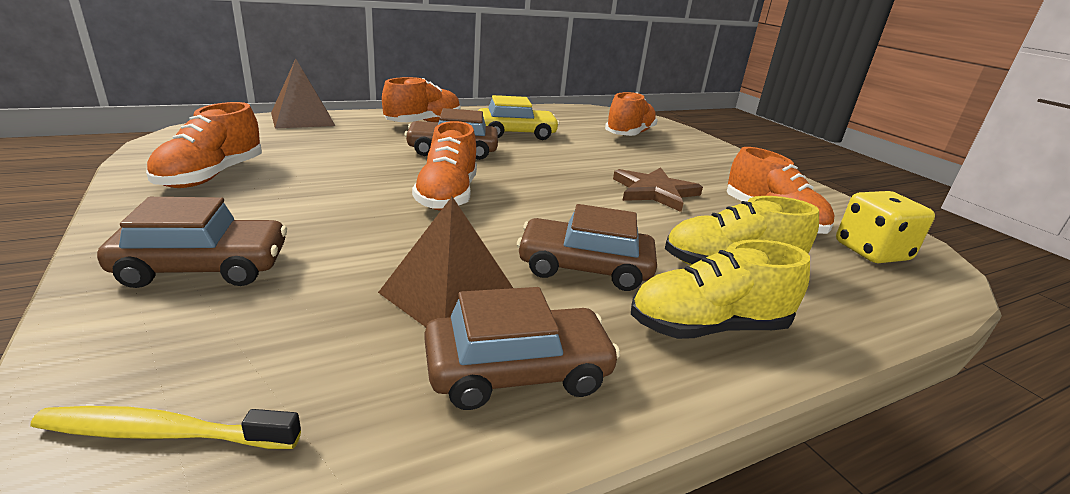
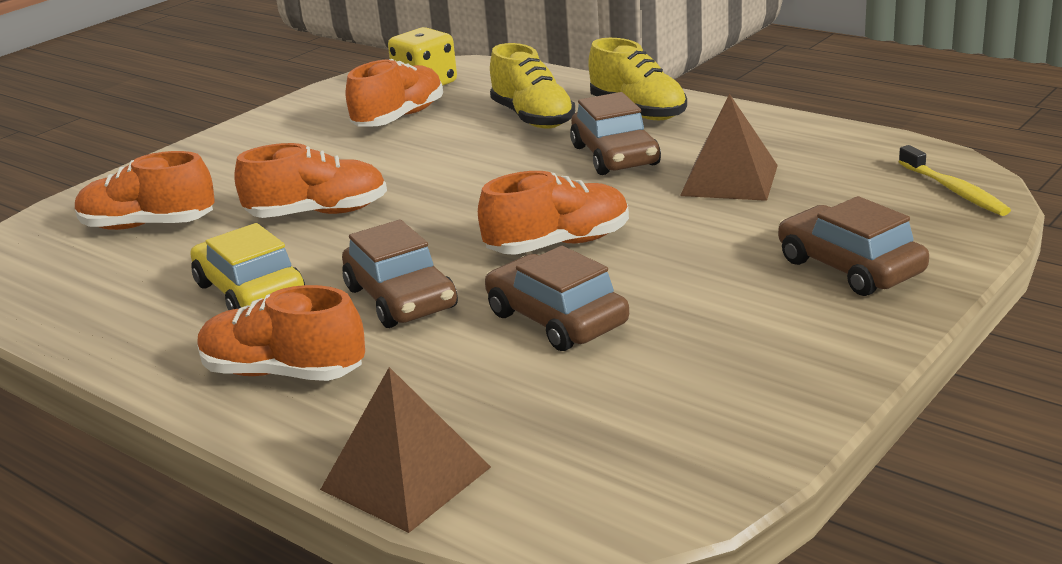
camera: 110 degrees left, 0 degrees up
(211, 176) = (718, 381): orange shoe -> orange shoe (318, 213)
(518, 371) = (769, 141): brown car -> brown car (556, 319)
(655, 192) = (392, 168): brown star -> none

